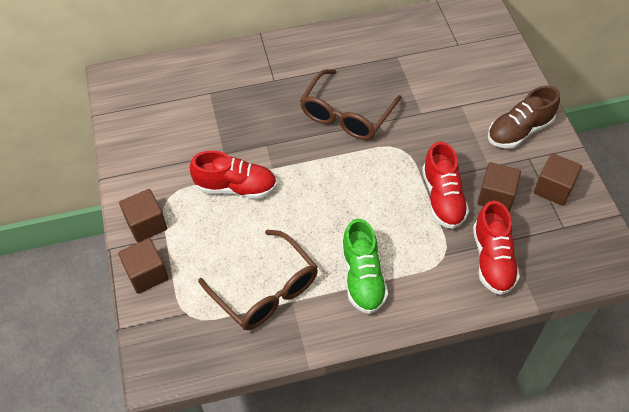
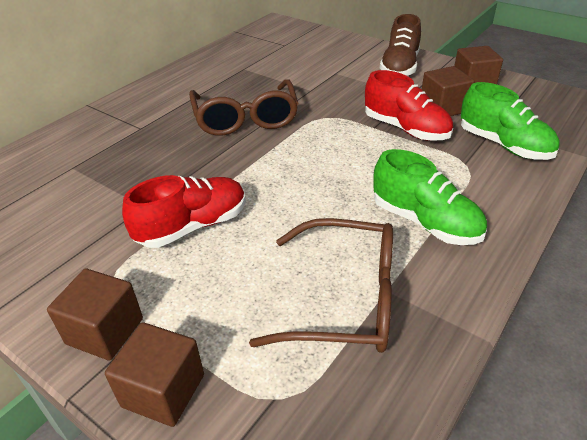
camera: 40 degrees left, 15 degrees down
(492, 259) = (504, 145): red shoe -> green shoe

